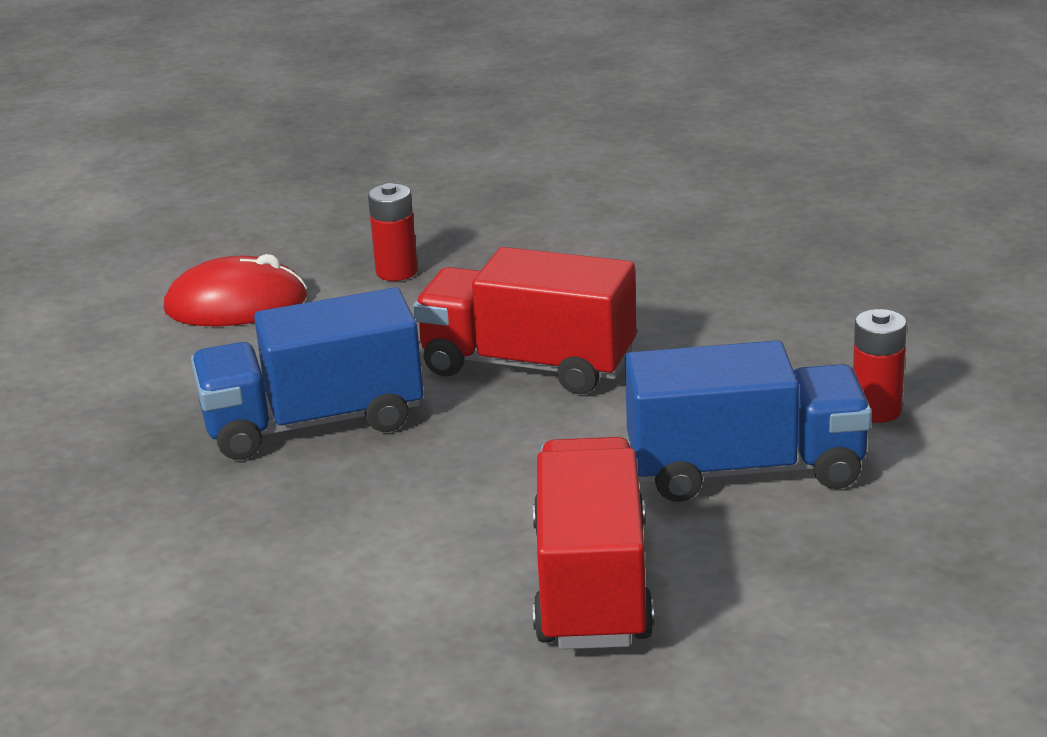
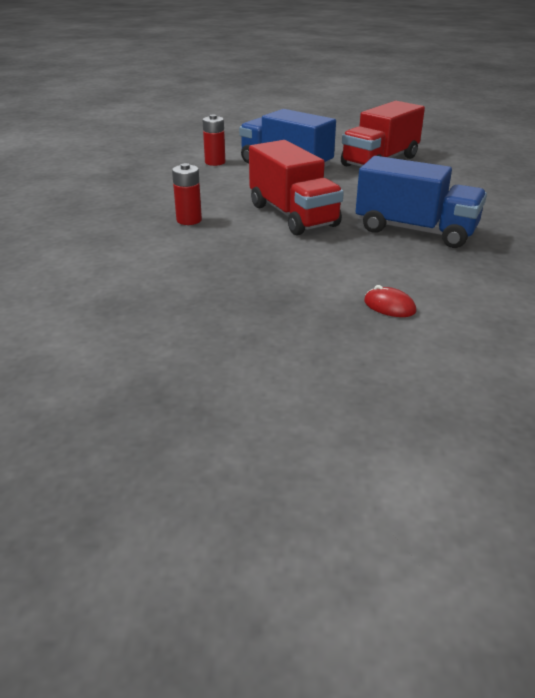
camera: 140 degrees left, 5 degrees up
(236, 304) = (389, 306): red mouse -> red mouse, size x0.51
(396, 272) = (273, 283): red battery -> red battery (189, 220)

